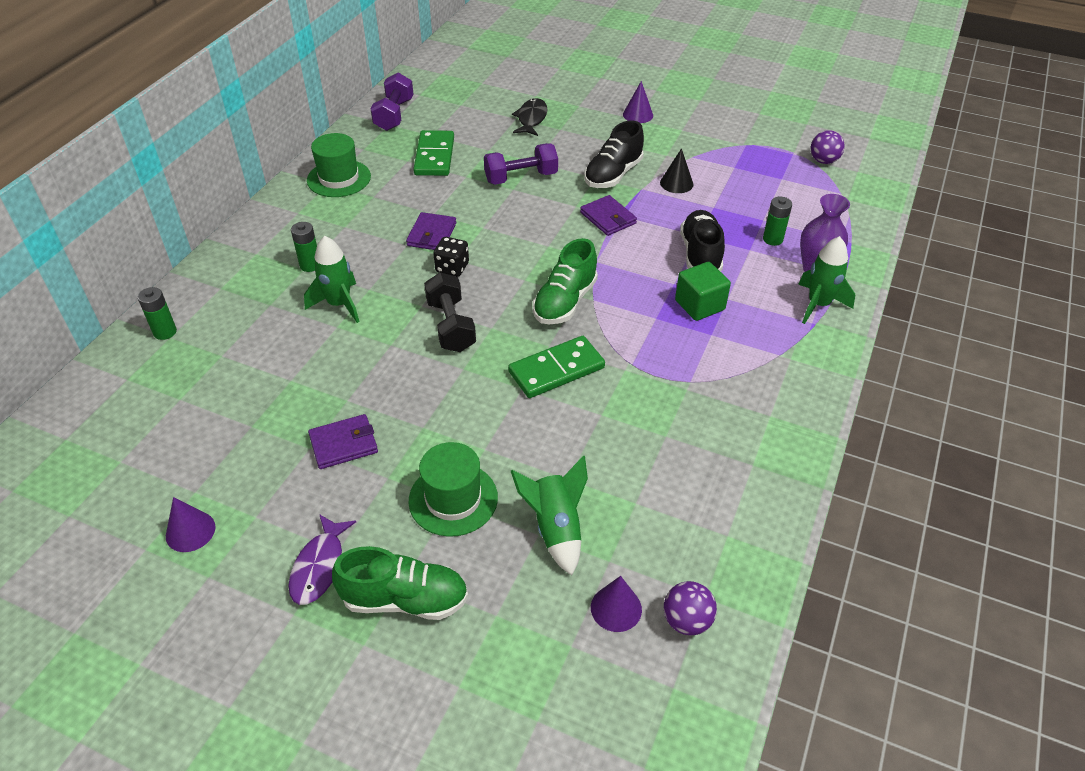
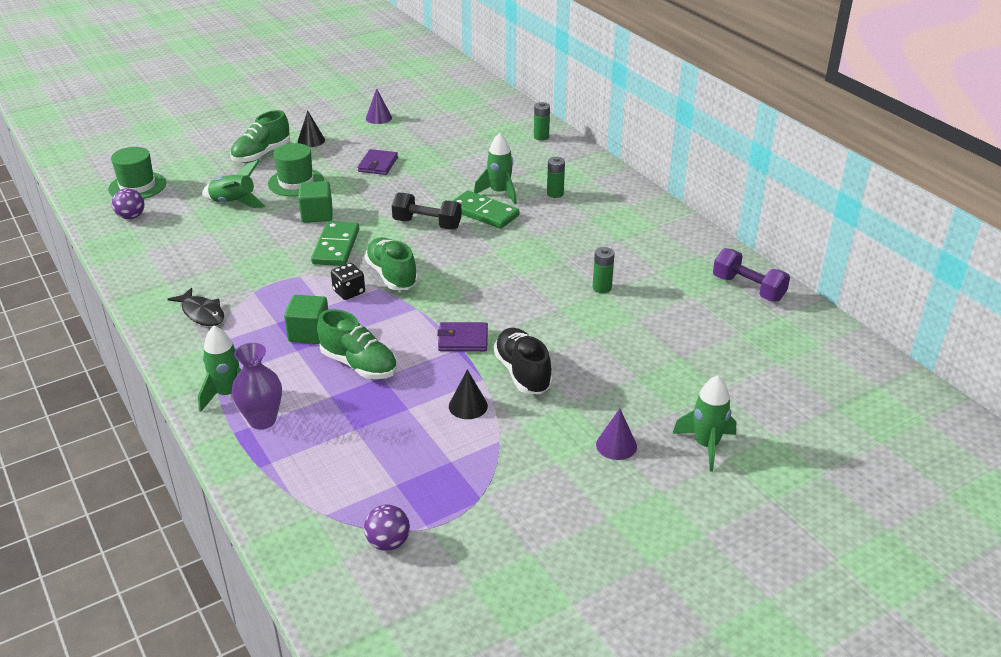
camera: 125 degrees right, 10 degrees down
(320, 567) = (311, 140): purple fish -> black cone
(339, 178) = (660, 232): green hat -> green hat (137, 186)
(432, 234) = (537, 249): purple wallet -> none
(434, 156) = (652, 286): green domino -> green domino (484, 212)
(452, 267) = (487, 244): black dice -> black dice (349, 292)
(510, 426) = (317, 215): none -> green cube
(521, 177) = (572, 318): purple dumbbell -> none
(531, 119) = (672, 366): black fish -> black fish (202, 313)
(598, 86) = (706, 445): none -> green rocket
(616, 608) = (169, 201): purple cone -> none
(700, 255) = (359, 364): black shoe -> green shoe
(772, 239) = (325, 419): green battery -> green battery (602, 288)

